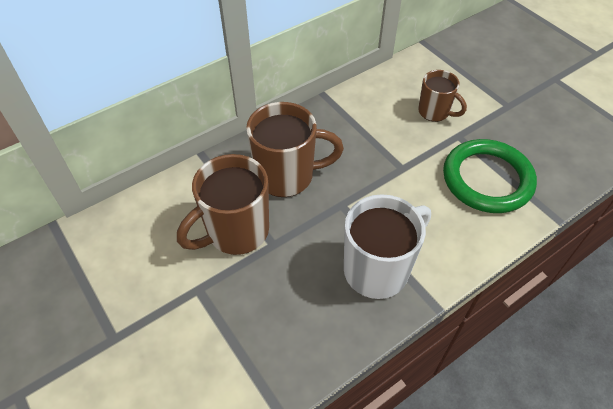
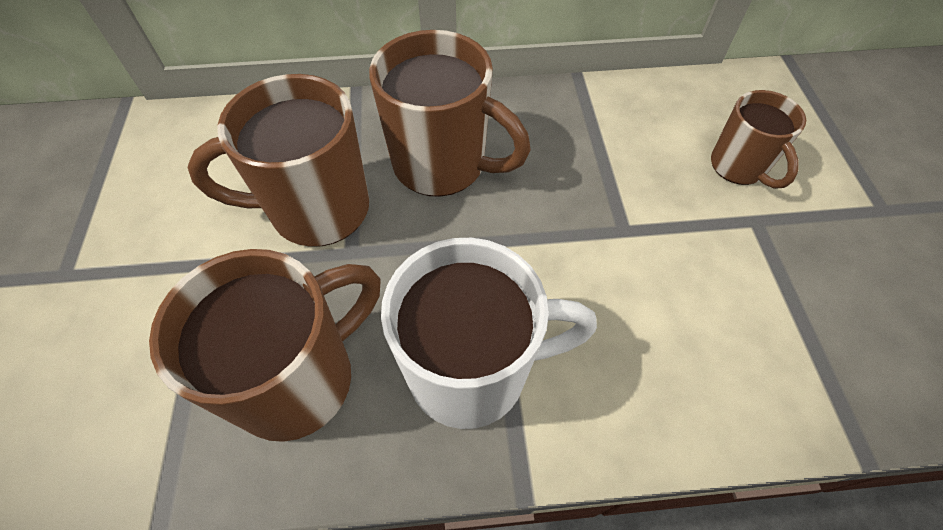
camera: 30 degrees right, 5 degrees up
(297, 317) = (299, 379): none -> brown mug
(487, 179) = (764, 315): green ring -> none

